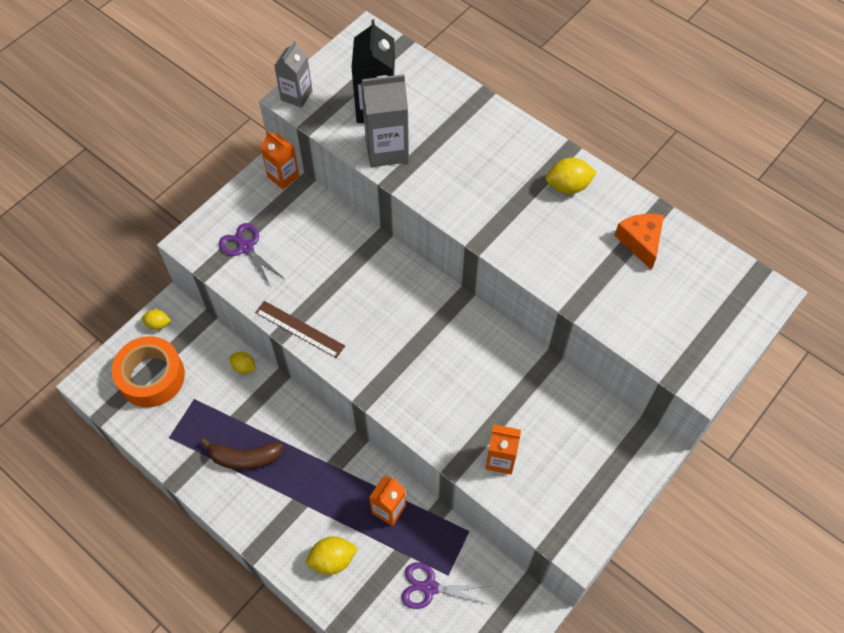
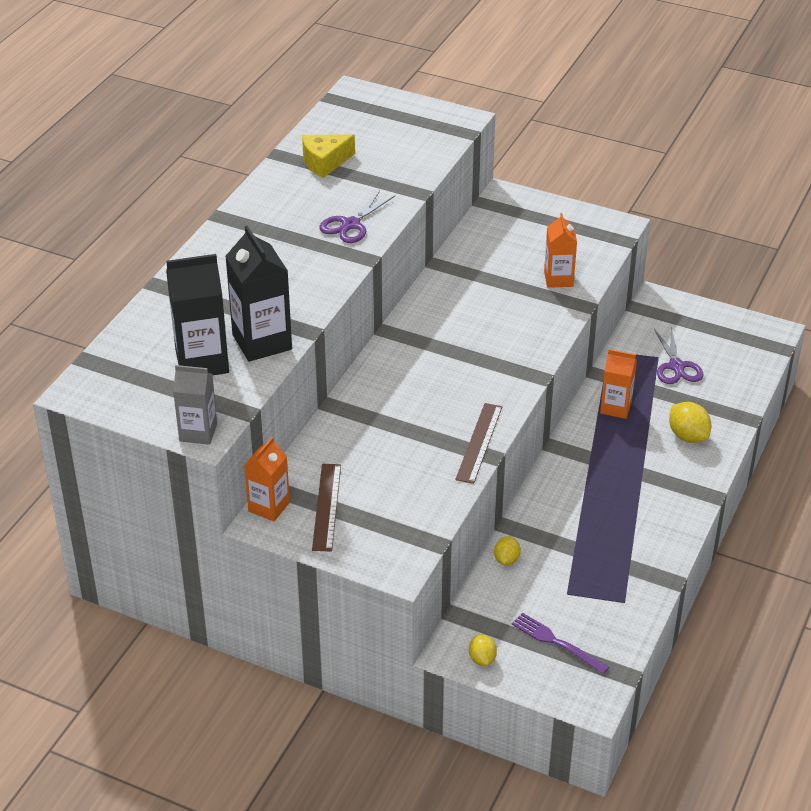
camera: 105 degrees left, 20 degrees down
(151, 377) = (556, 642): orange tape -> purple fork
(244, 458) = (616, 529): brown banana -> none
(245, 247) = (388, 514): purple scissors -> purple scissors (351, 225)
(269, 211) = (326, 507): none -> brown ruler
(387, 149) = (262, 342): grey carton -> black carton
(568, 186) = (271, 211): yellow lemon -> none
(640, 242) = (324, 162): orange cheese -> yellow cheese

